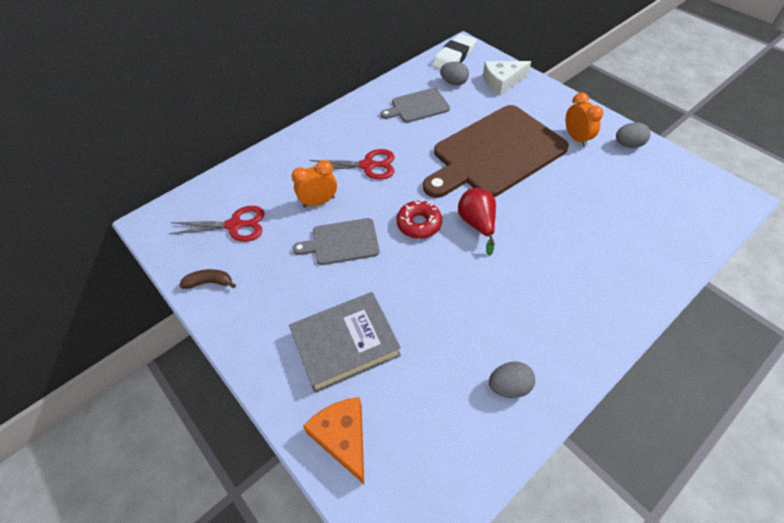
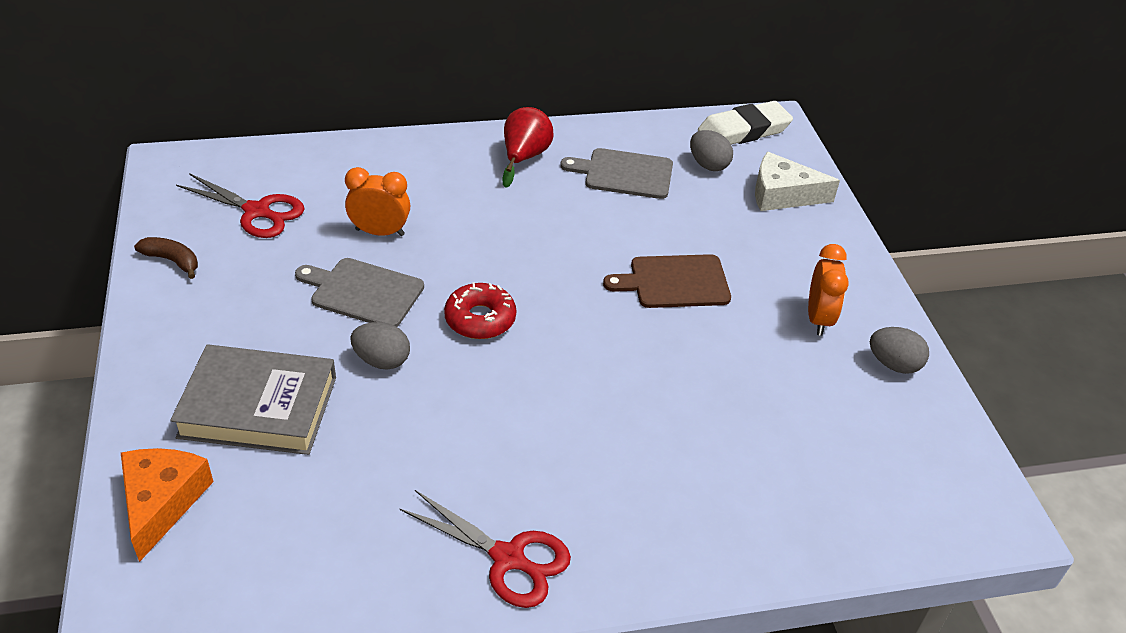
camera: 25 degrees right, 10 degrees down
(368, 165) = (483, 218): red scissors -> red scissors (508, 558)
(477, 224) = (557, 357): red pear -> red pear (524, 157)
(495, 153) = (674, 282): brown cutting board -> brown cutting board, size x0.49
(509, 386) = (405, 562): grey egg -> grey egg (382, 360)

